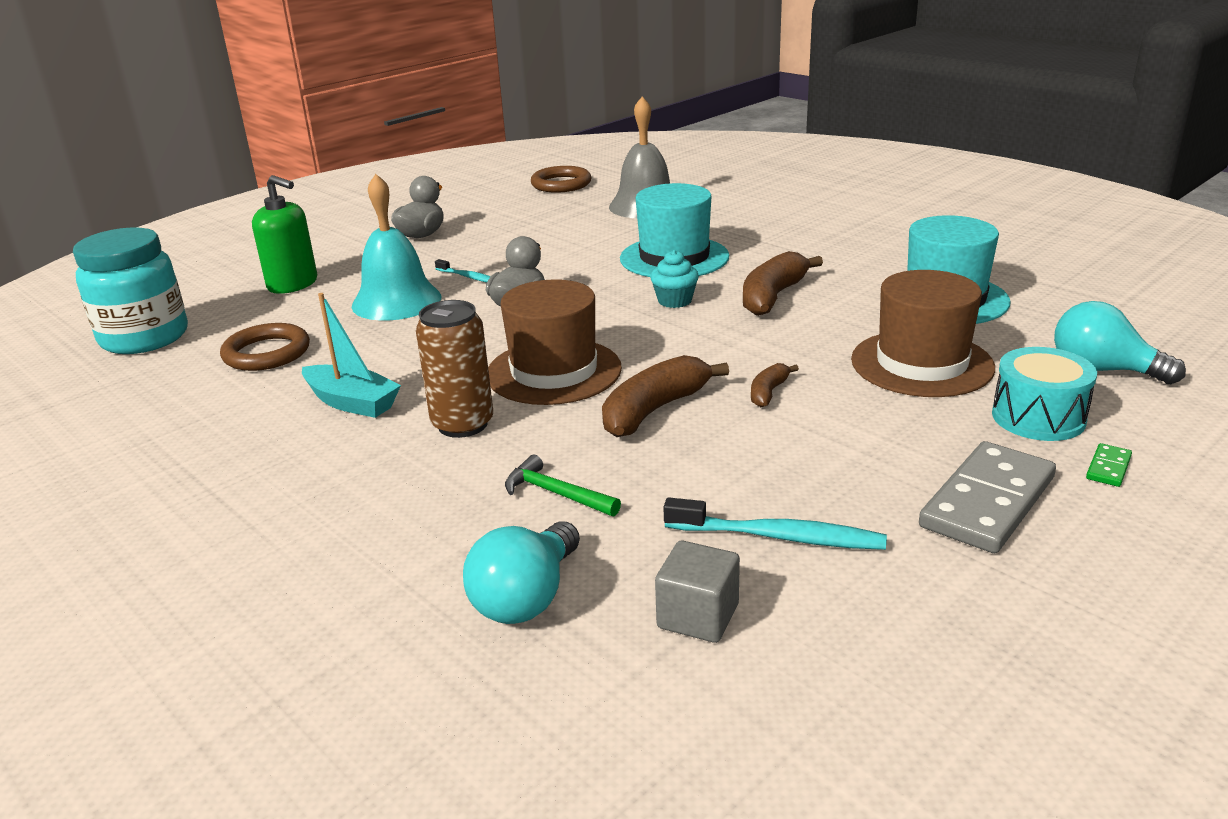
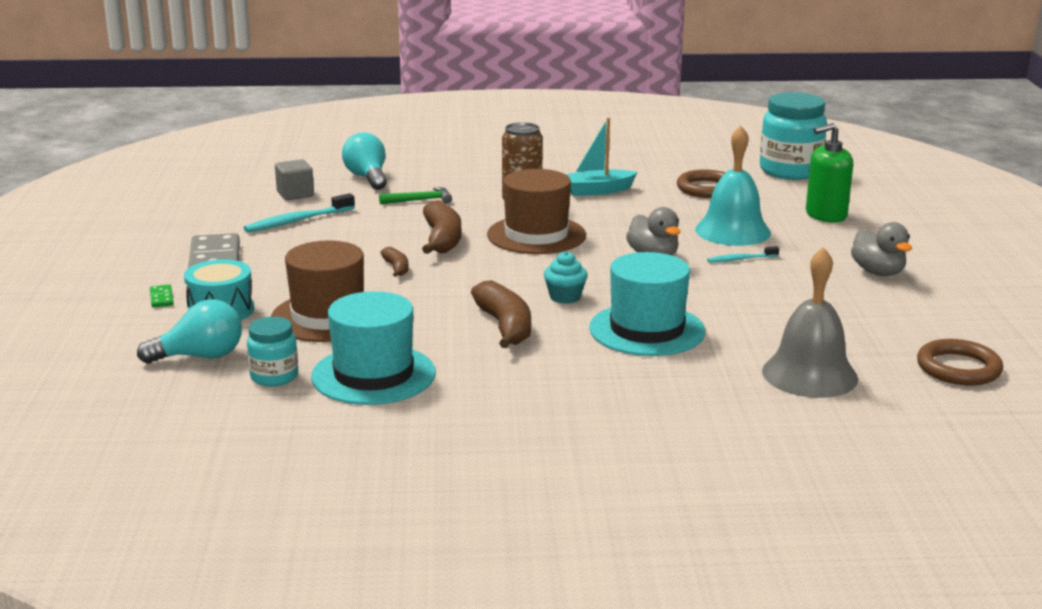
camera: 130 degrees right, 5 degrees down
(1039, 326) = (274, 377): none -> turquoise jar

